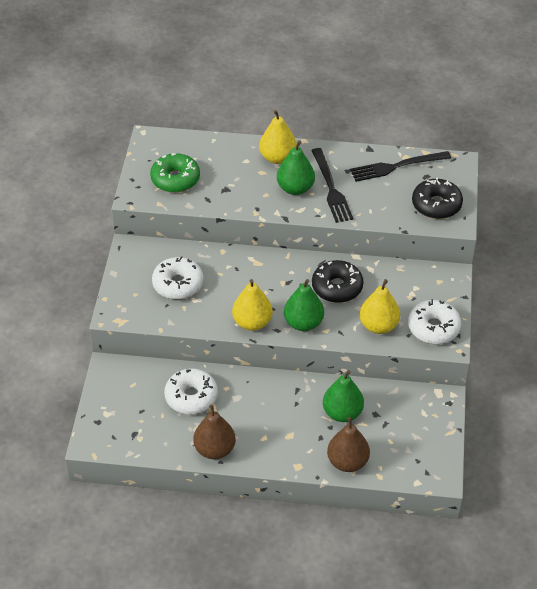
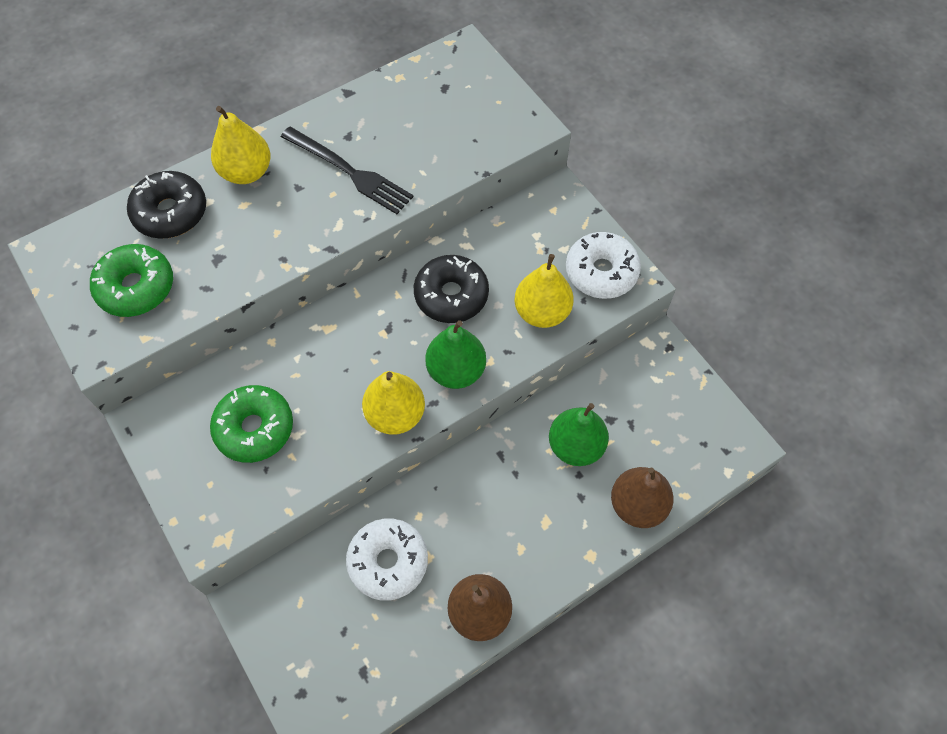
camera: 40 degrees left, 15 degrees up
(178, 284) = (254, 428): white donut -> green donut
(295, 188) = (306, 200): green pear -> none
(396, 166) = (400, 96): black fork -> none
(436, 205) = (489, 117): black donut -> black donut (170, 212)

